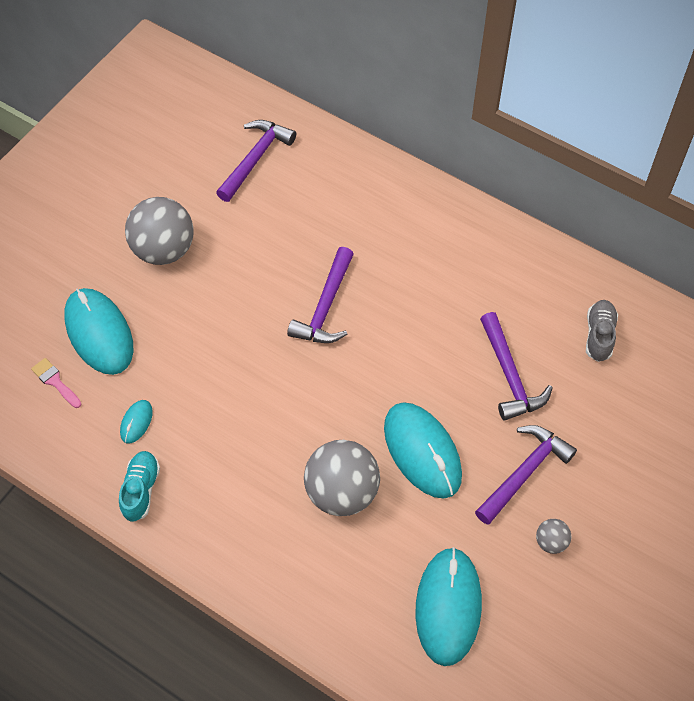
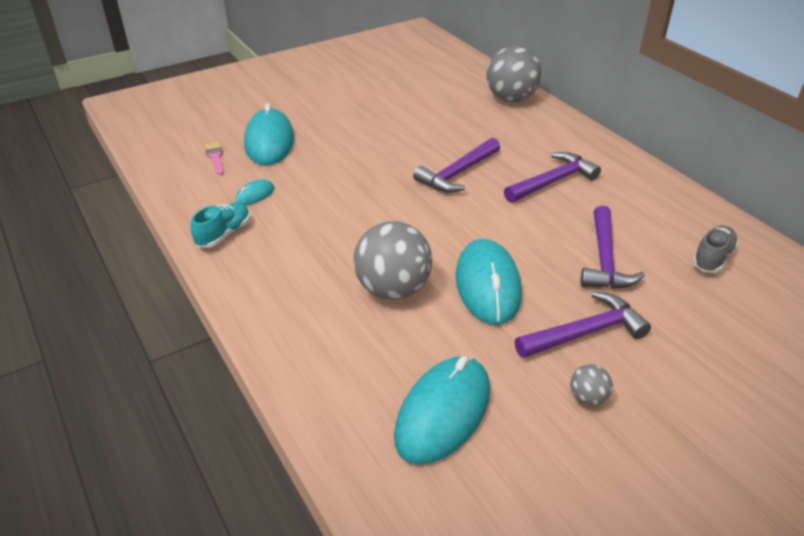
camera: 25 degrees right, 20 degrees down
(164, 250) = (352, 114): grey ball -> grey ball (511, 99)
(255, 159) = (455, 88): purple hammer -> purple hammer (552, 181)

